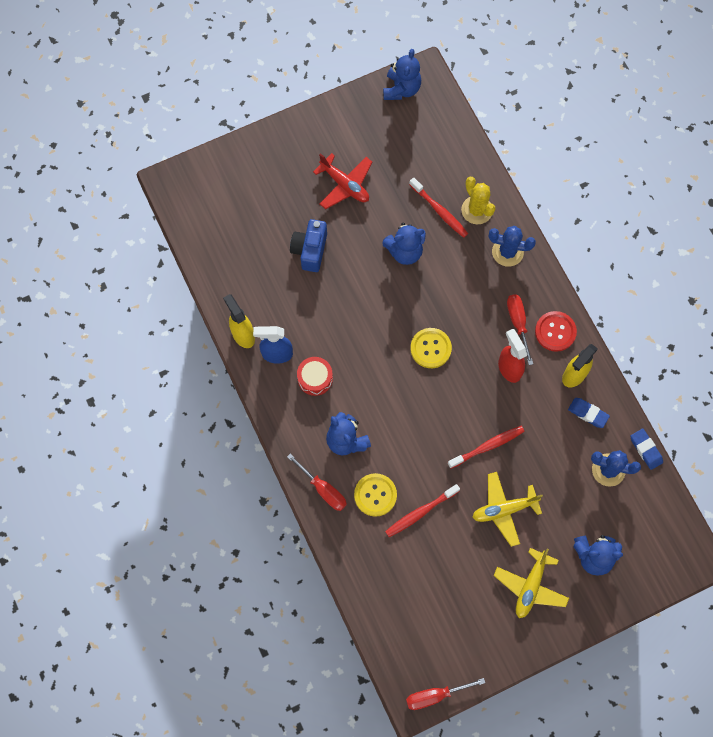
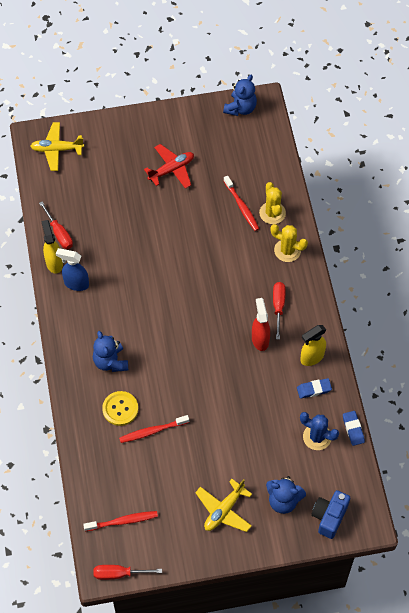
camera: 15 degrees right, 10 degrees down
(310, 250) = (128, 212): blue camera -> blue camera (329, 517)
(315, 378) = (100, 309): red drum -> none
(323, 489) = (80, 394): red screwdriver -> red screwdriver (59, 233)
(345, 185) = (171, 170): red plane -> red plane turned 90 degrees counterclockwise
(405, 251) = (204, 231): blue teddy bear -> none
(430, 348) = (201, 309): yellow button -> none
(487, 446) = (223, 394): red toothbrush -> red toothbrush (122, 521)
(504, 509) = (221, 446): yellow plane -> yellow plane (57, 149)
(507, 252) = (287, 250): blue cactus -> yellow cactus
(555, 332) = (307, 320): red button -> none
(588, 413) = (314, 389): blue eraser -> blue eraser turned 60 degrees counterclockwise

